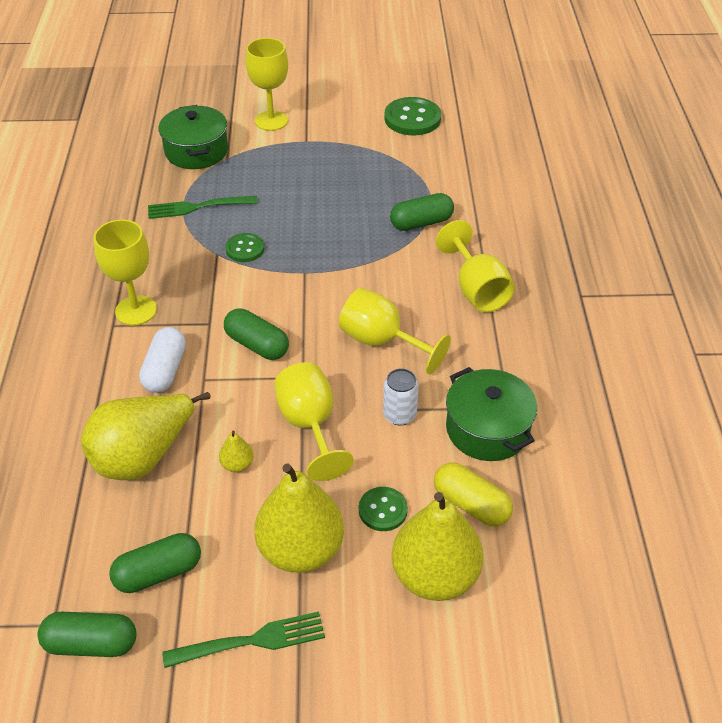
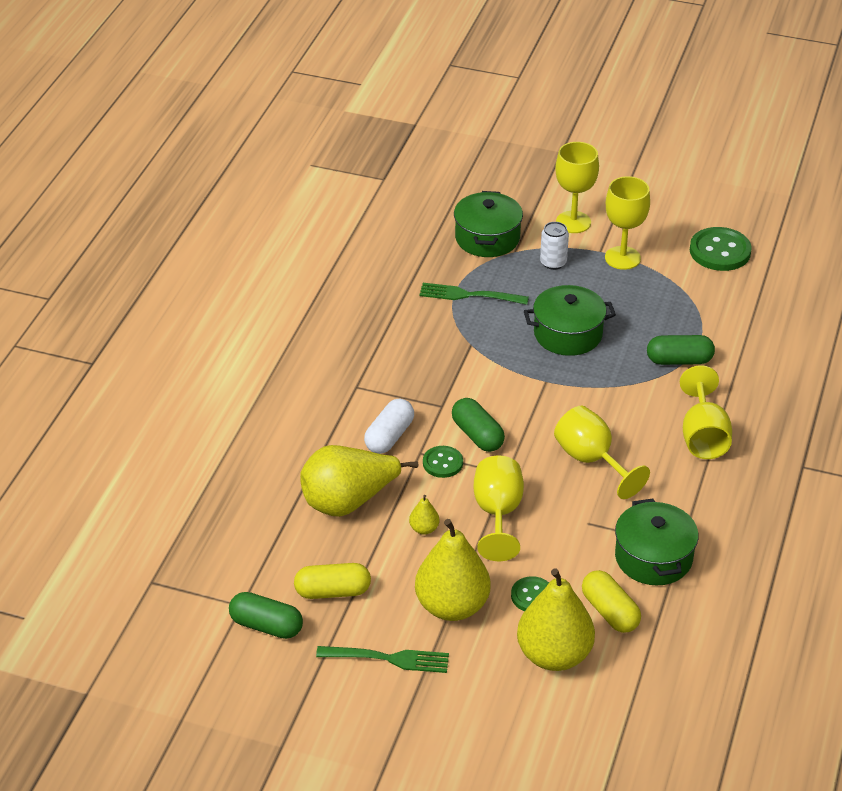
camera: 20 degrees right, 5 degrees down
(136, 310) = (380, 379): yellow goblet -> yellow goblet (622, 258)
(158, 572) = (332, 591): green capsule -> yellow capsule
(245, 249) = (498, 346): green button -> green button (442, 463)
(307, 222) = (568, 334): none -> green pot
(399, 415) = (580, 526): white can -> white can (553, 263)

